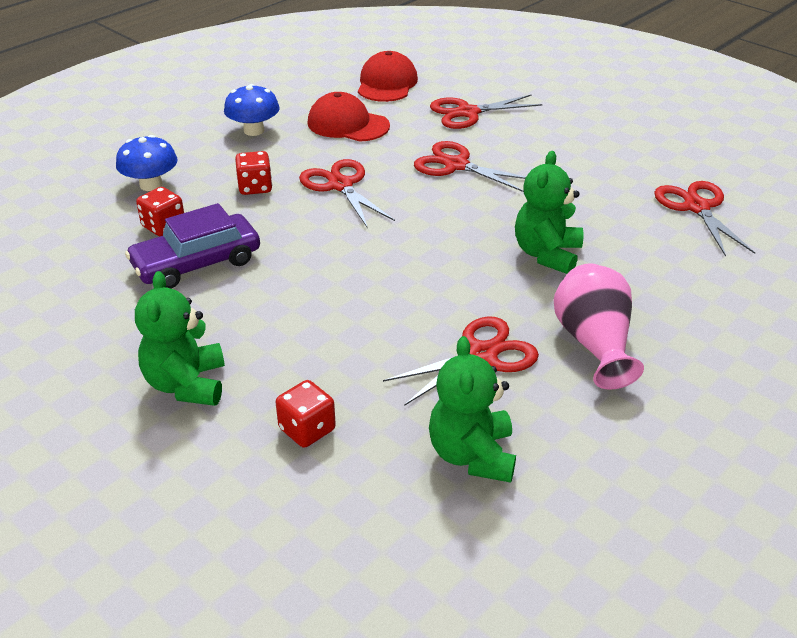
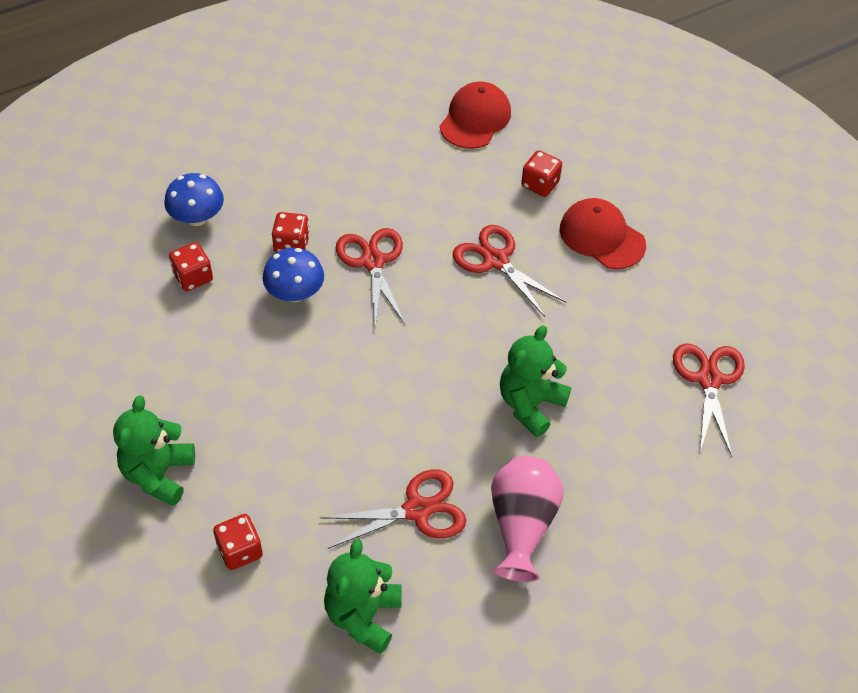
camera: 15 degrees right, 15 degrees up
(196, 263) = (208, 332): purple car -> none
(254, 130) = (316, 162): blue mushroom -> blue mushroom (295, 293)
(348, 124) = (412, 174): red cap -> red cap (601, 236)
(467, 113) = (540, 184): red scissors -> red dice

